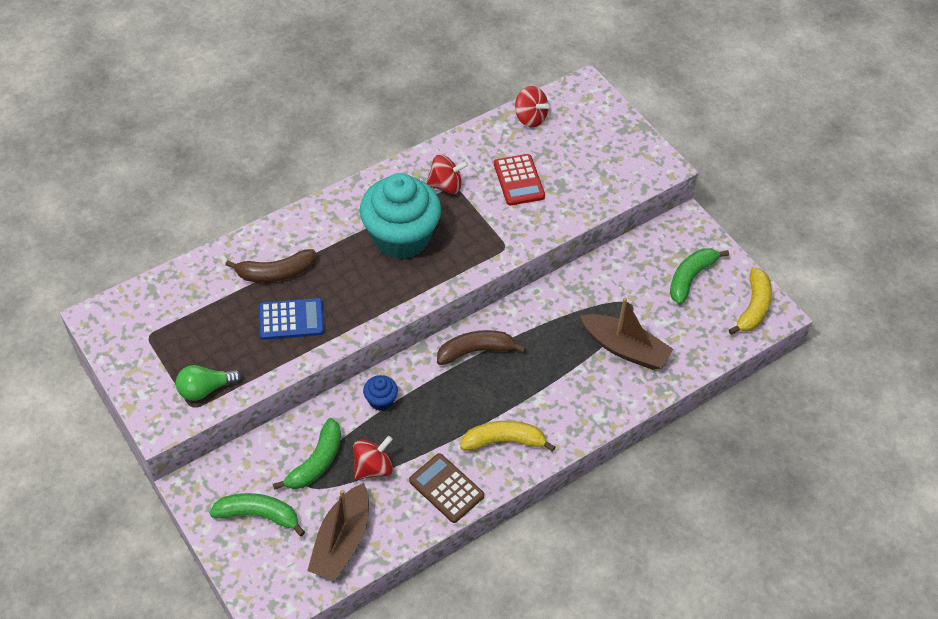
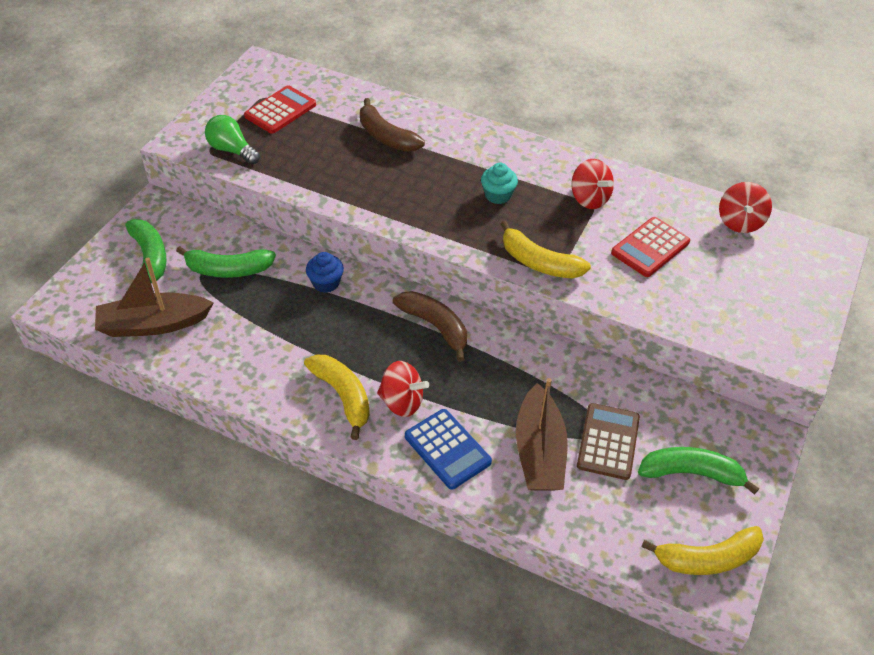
camera: 60 degrees right, 5 degrees down
(179, 331) = (280, 110): none -> red calculator
(291, 319) = (343, 167): blue calculator -> blue calculator (447, 449)
(373, 467) = (247, 310): red spinning top -> red spinning top (402, 402)
(401, 237) = (498, 195): turquoise cupcake -> turquoise cupcake, size x0.41
(446, 488) = (257, 375): brown calculator -> brown calculator (608, 442)
(488, 250) = (539, 262): none -> yellow banana

